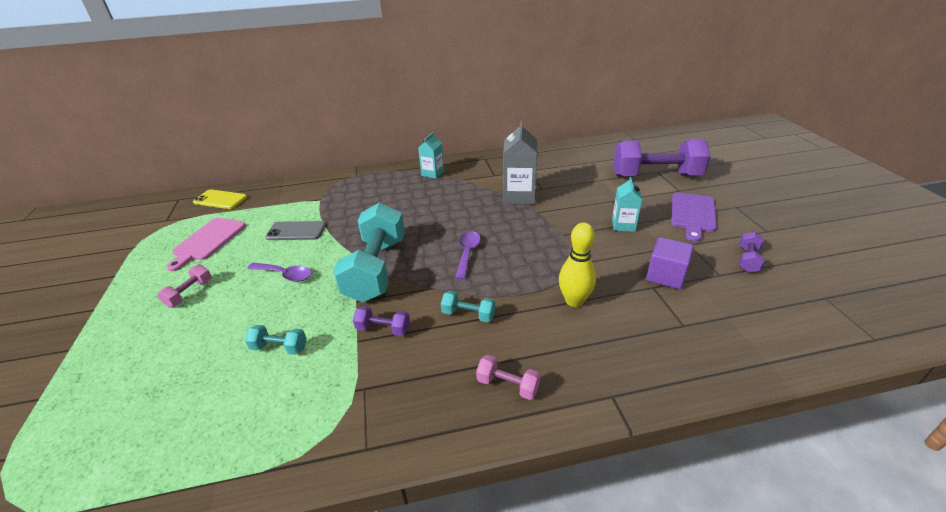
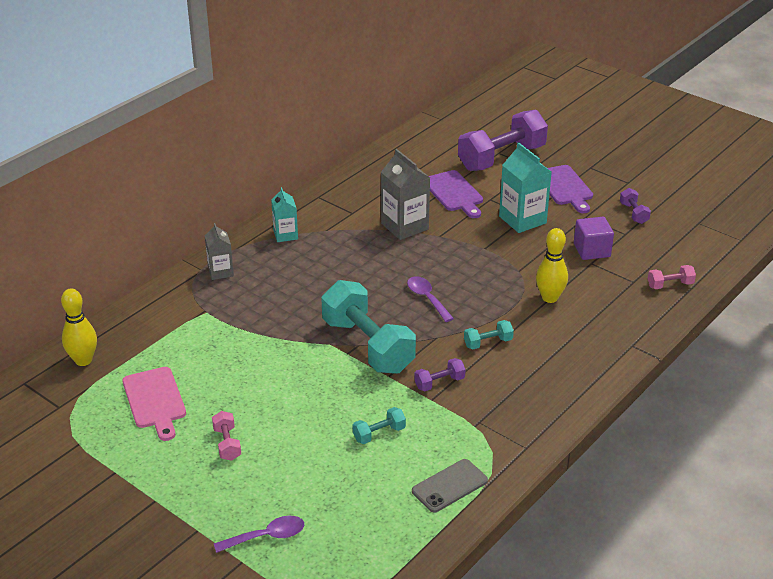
camera: 40 degrees left, 0 degrees up
(220, 200) = (83, 360): yellow phone -> yellow bowling pin
(285, 275) = (292, 388): purple spoon -> purple spoon (266, 537)
(296, 231) = (235, 350): grey phone -> grey phone (449, 486)
(364, 180) = (220, 272): none -> grey carton
(507, 385) = (567, 371): pink dumbbell -> pink dumbbell (670, 285)
(586, 187) = (454, 193): none -> purple cutting board
(623, 225) = (522, 220): turquoise carton -> turquoise carton, size x1.64

